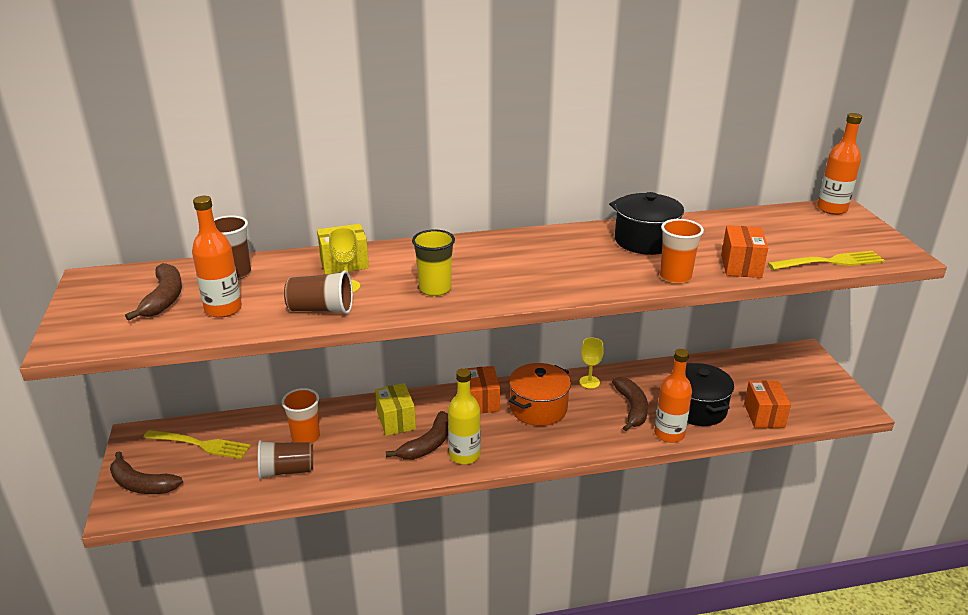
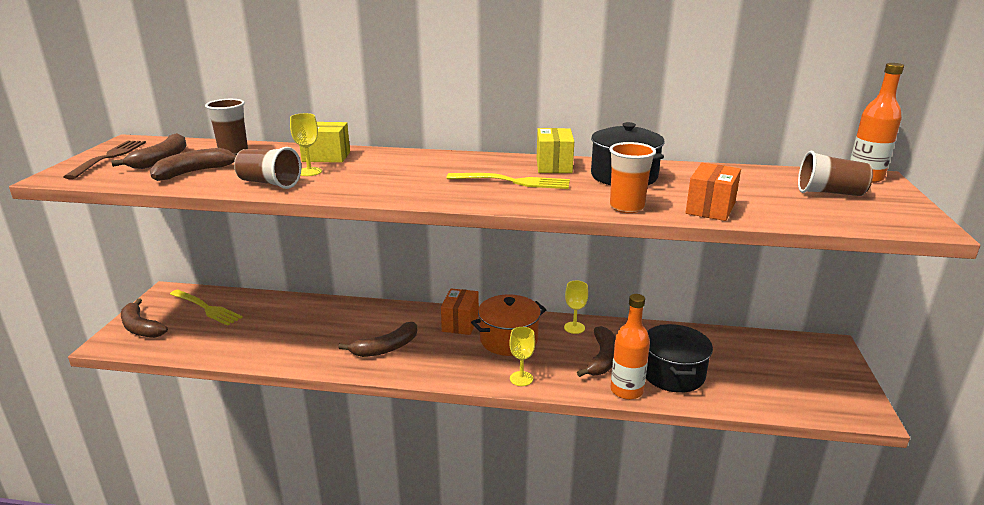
camera: 20 degrees right, 5 degrees down
(96, 307) = (108, 158): none -> brown fork
(223, 309) = (195, 172): orange bottle -> brown banana
(286, 470) = (254, 342): brown cup -> brown cup (829, 193)
(306, 438) = (289, 321): orange cup -> none
(396, 420) = (373, 323): yellow box -> yellow box (554, 166)
(435, 289) = (381, 184): yellow cup -> none
(464, 455) = (411, 364): yellow bottle -> none
(574, 445) = (521, 378): none -> yellow goblet
(764, 415) = (745, 396): orange box -> none
(829, 262) = (821, 219): yellow fork -> yellow fork (512, 182)

